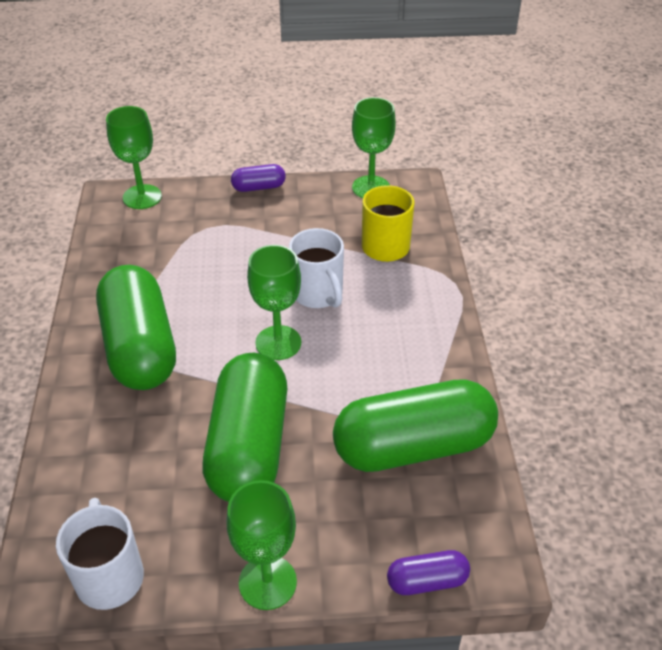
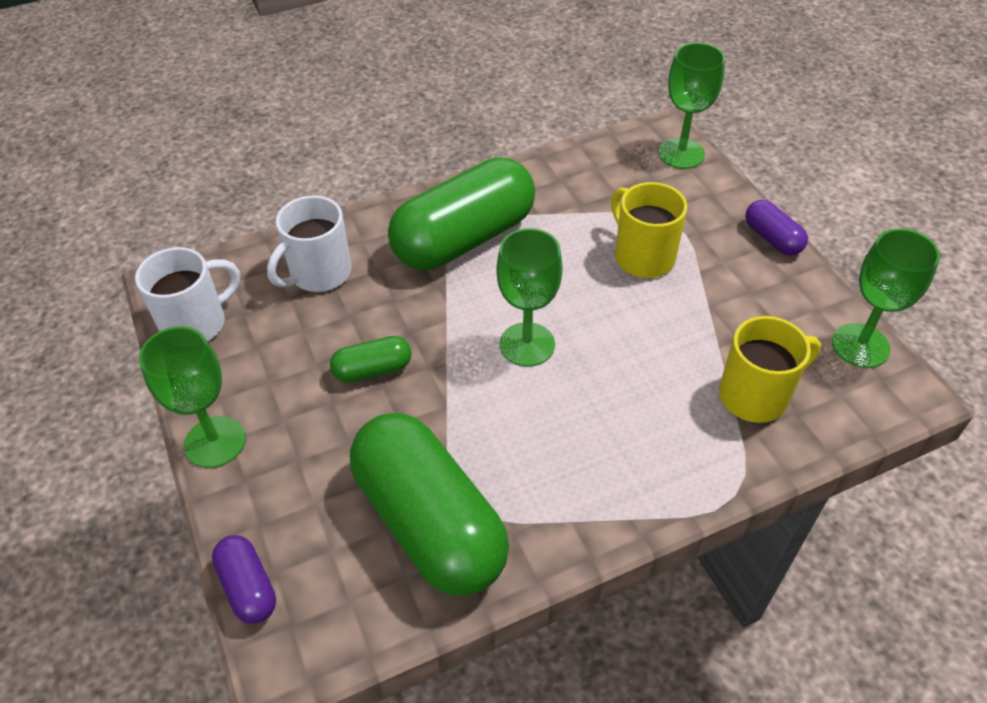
camera: 70 degrees right, 5 degrees up
(232, 253) = (642, 256): none -> yellow mug
(249, 446) = (373, 369): green capsule -> green capsule, size x0.45
(318, 294) = (624, 355): white mug -> white mug (319, 273)

